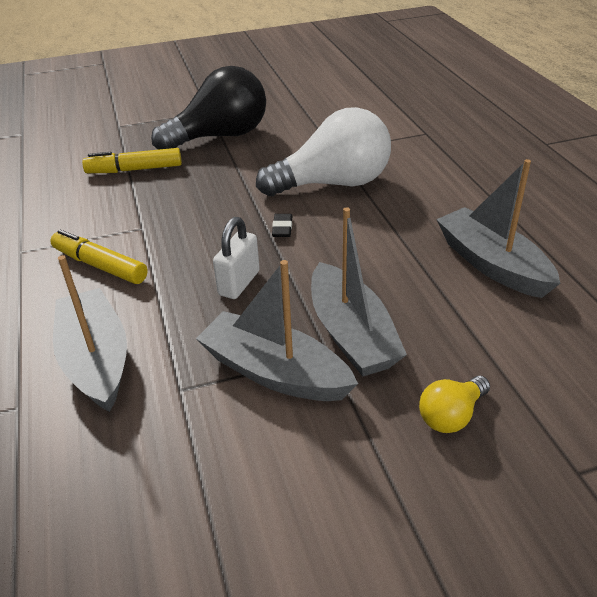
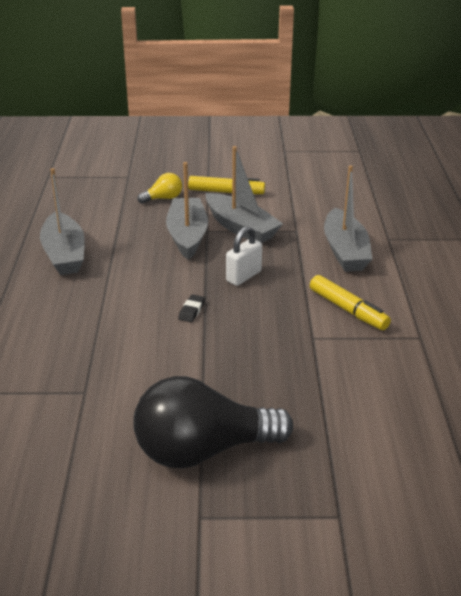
camera: 165 degrees left, 5 degrees down
(135, 170) = (317, 415): yellow marker -> yellow marker (226, 192)
(333, 184) = (119, 345): white light bulb -> none

